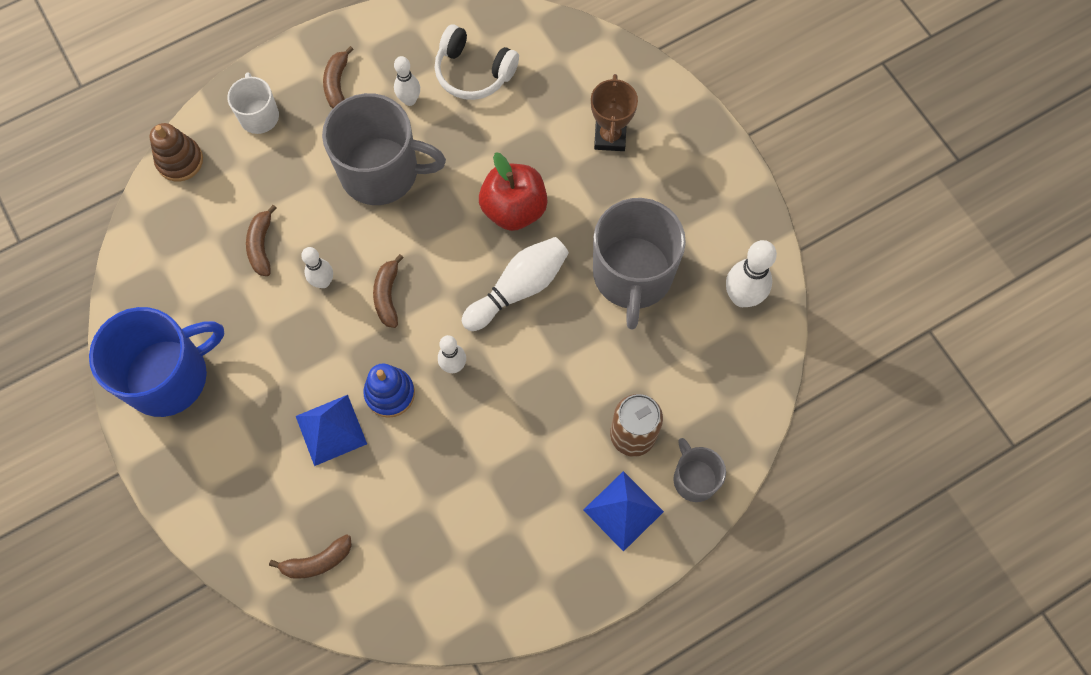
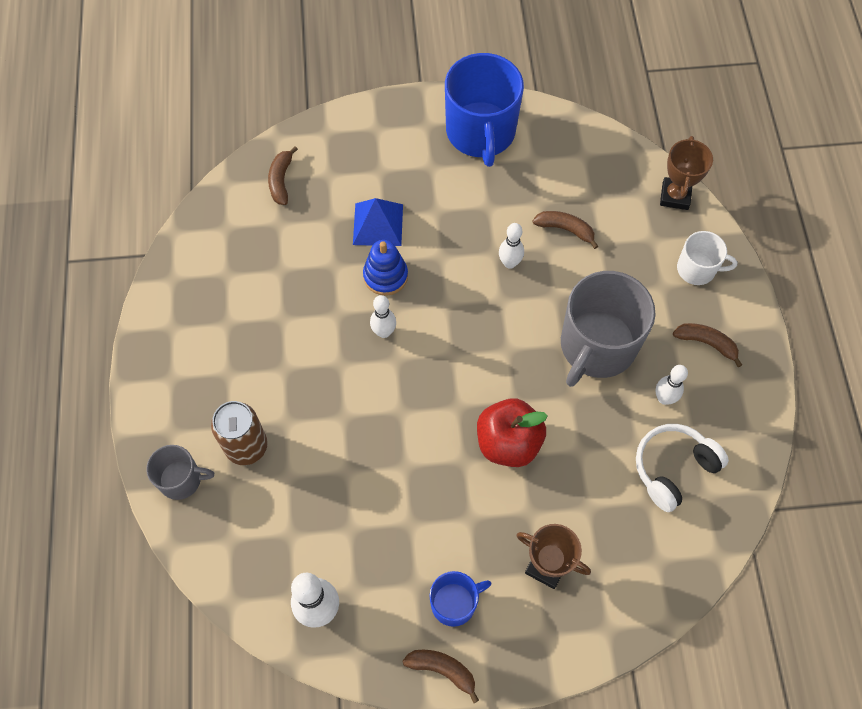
camera: 115 degrees right, 5 degrees down
(180, 161) = (675, 196): brown stacking toy -> brown trophy
(387, 295) = (473, 306): brown banana -> brown banana (442, 670)
(518, 288) = (428, 413): white bowling pin -> none
(623, 510) = (190, 409): blue pyramid -> none
(632, 275) = (392, 518): grey mug -> none
(678, 194) = (454, 603): none -> blue mug

